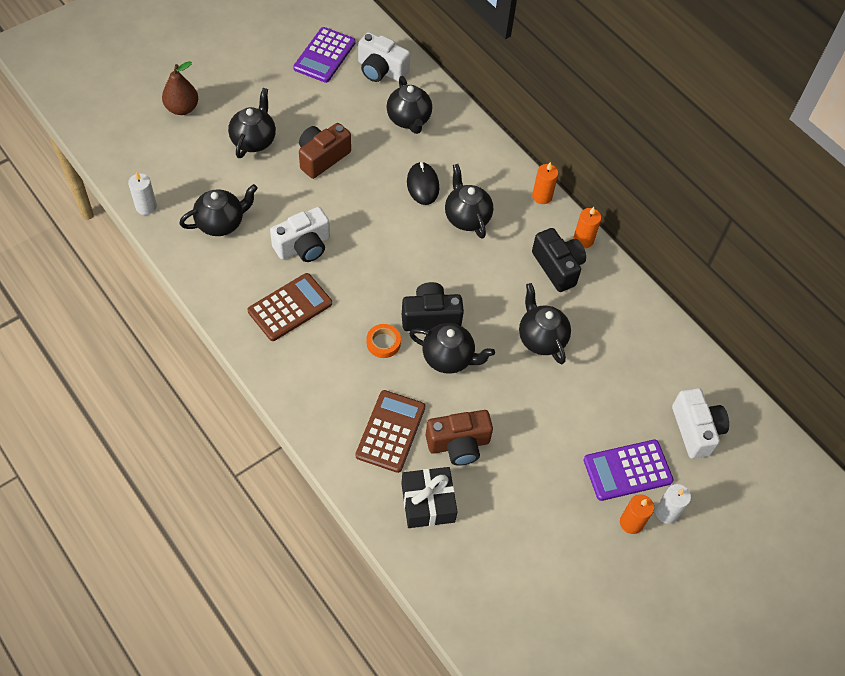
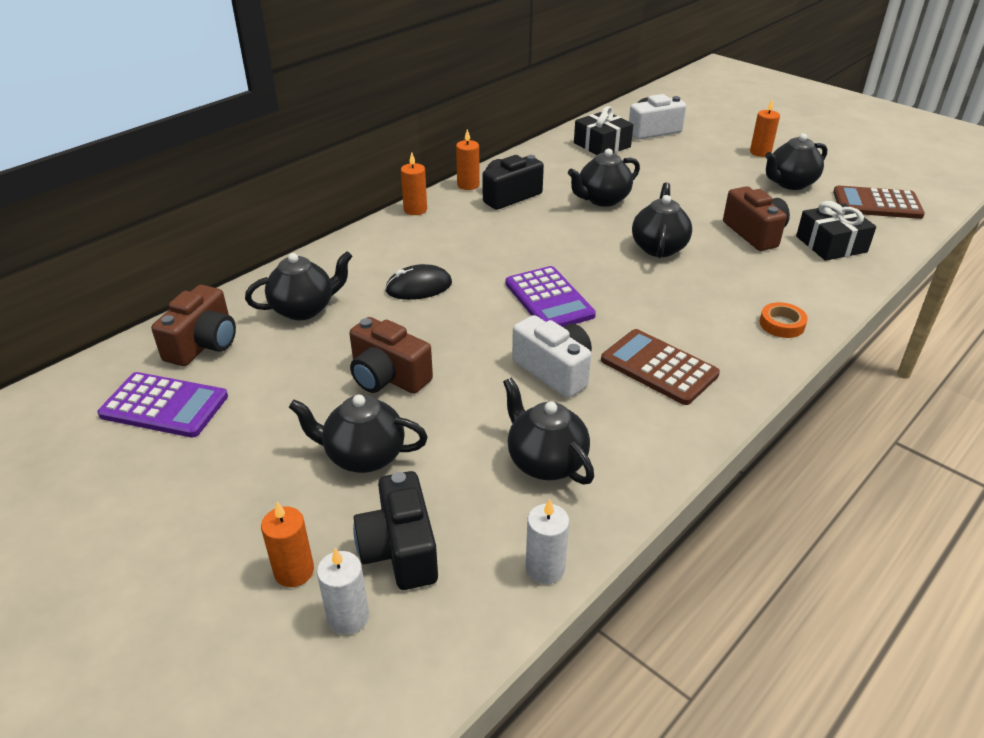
camera: 95 degrees left, 20 degrees down
(182, 108) = (294, 571): brown pear -> orange candle
(381, 70) = (203, 344): white camera -> brown camera
(383, 343) = (666, 290): orange tape -> orange tape (781, 324)
(390, 431) = (772, 273): brown calculator -> brown calculator (877, 204)
(430, 317) = (613, 263): black camera -> black camera (400, 550)
(466, 217) = (460, 252): black teapot -> black teapot (790, 183)
(627, 470) = (713, 155): purple calculator -> purple calculator (549, 299)
(662, 370) = (602, 145): none -> black gift
(667, 512) = (738, 140): white candle -> white candle (348, 617)

